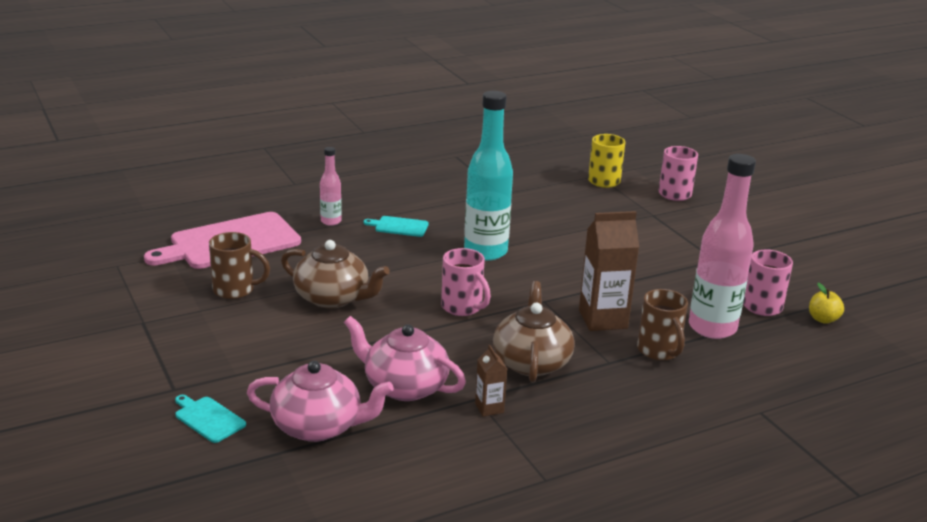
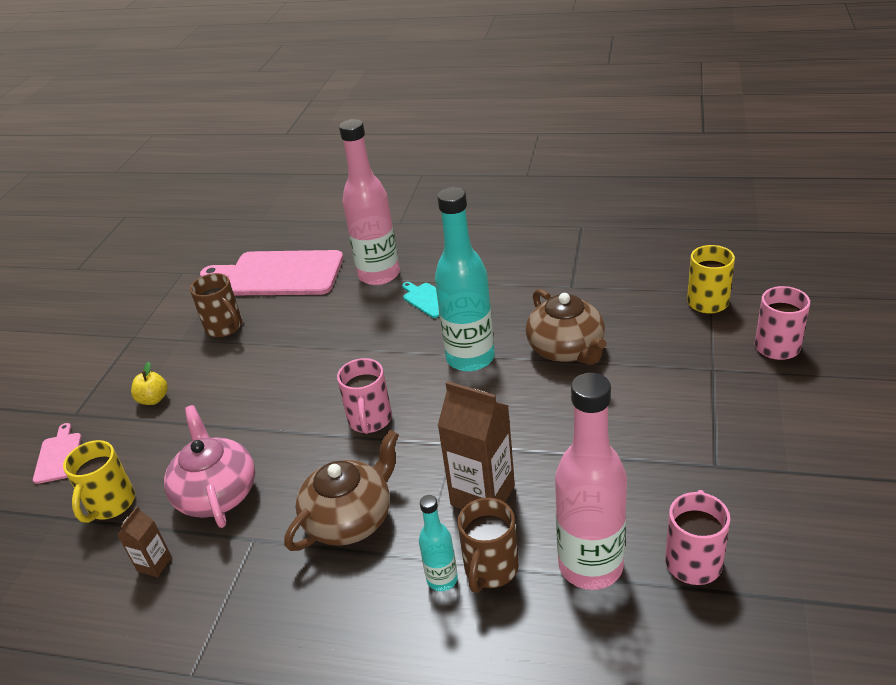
camera: 45 degrees right, 10 degrees up
(208, 418) = (58, 456): turquoise cutting board -> pink cutting board
(318, 426) = (111, 504): pink teapot -> yellow mug
(331, 221) = (379, 275): pink bottle -> pink bottle, size x2.03
(333, 298) = (281, 365): brown teapot -> brown teapot (566, 349)
(489, 408) = (249, 557): brown carton -> brown carton (154, 564)
(637, 367) = (442, 579): none -> turquoise bottle
(823, 319) = (755, 623): yellow apple -> yellow apple (153, 399)

